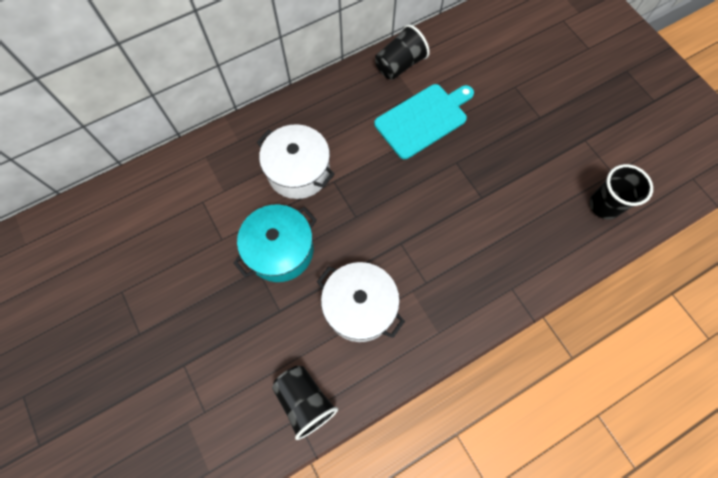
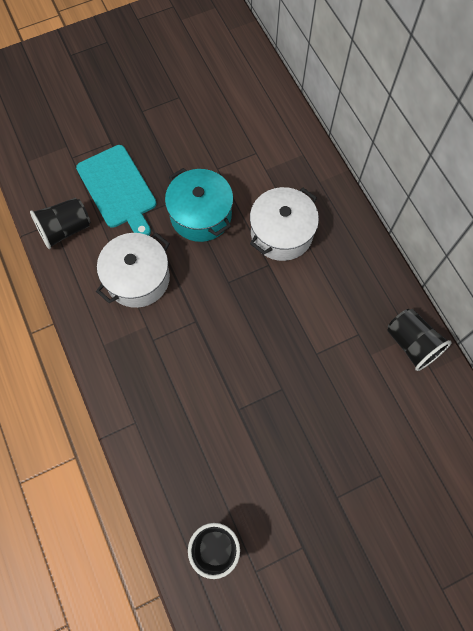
camera: 95 degrees right, 0 degrees up
(423, 119) = (337, 361): turquoise cutting board -> turquoise cutting board (118, 189)

